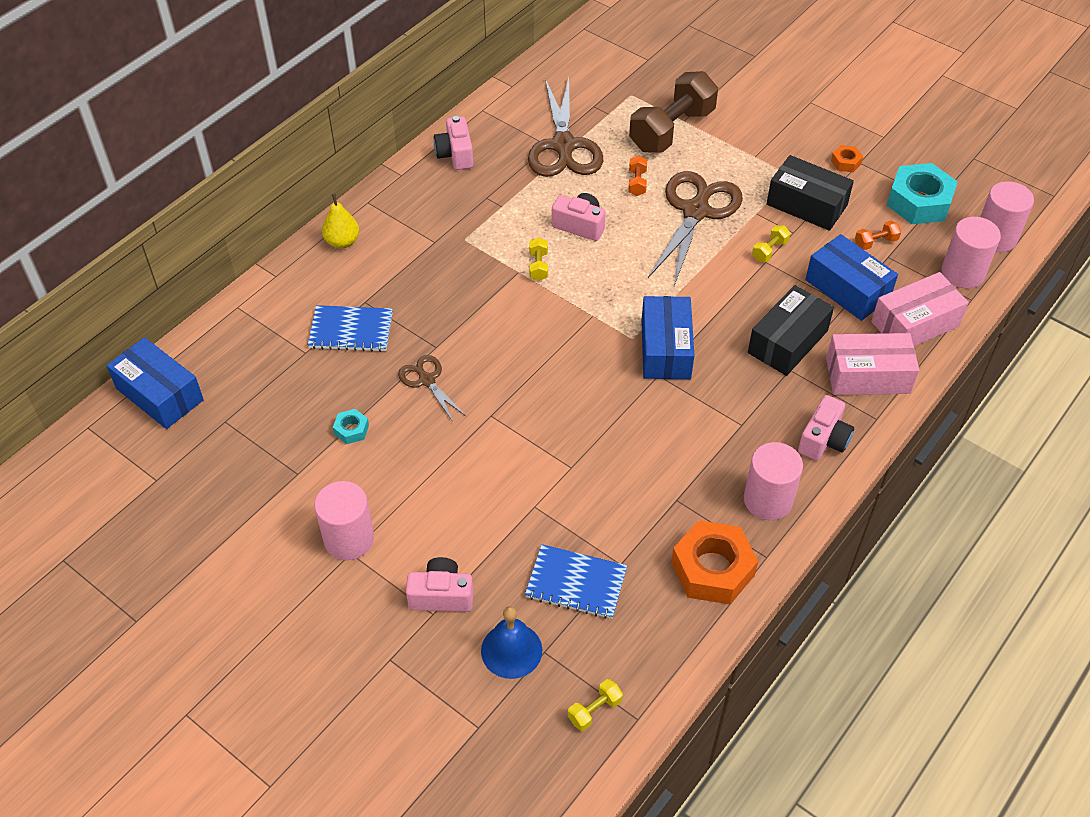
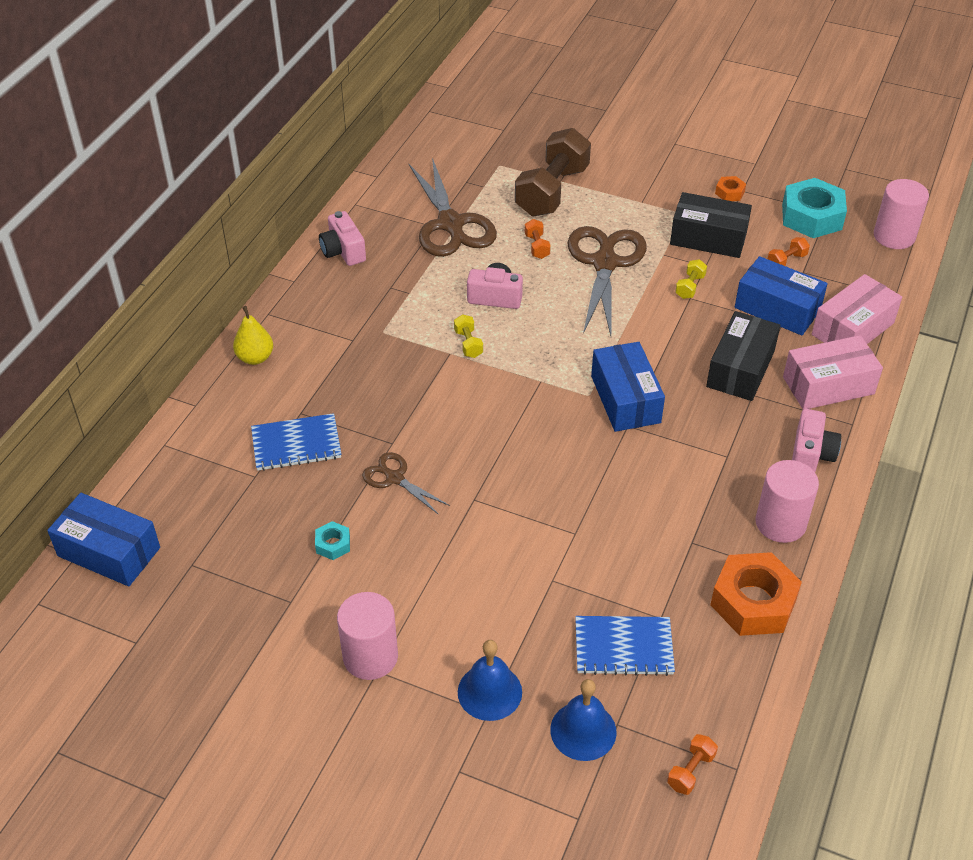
camera: 15 degrees left, 5 degrees down
(441, 595) = (489, 692): pink camera -> blue bell
(594, 710) = (690, 771): yellow dumbbell -> orange dumbbell
(962, 273) = (877, 274): pink cylinder -> none

